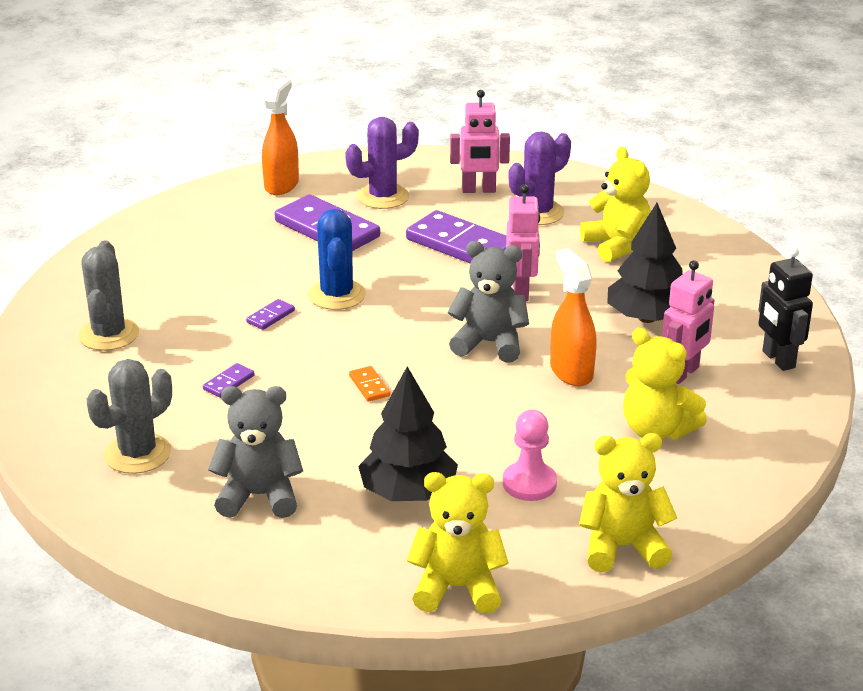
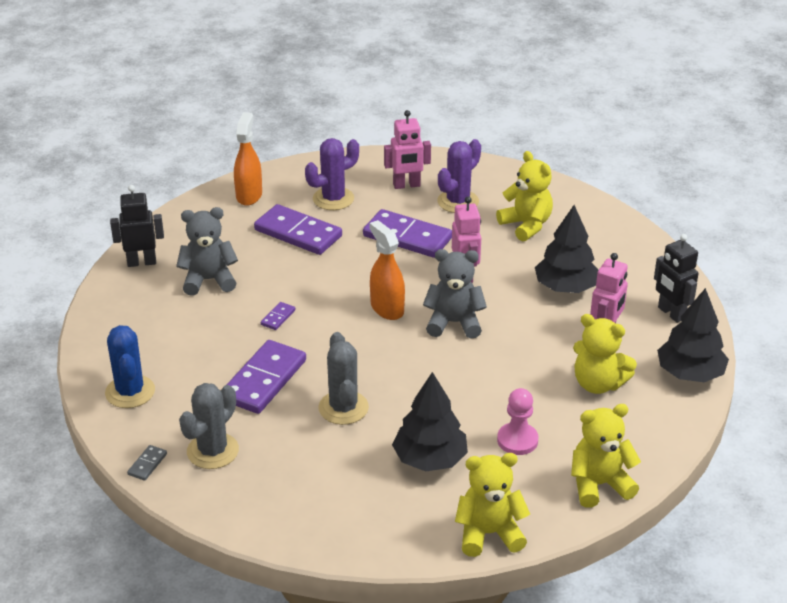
camera: 10 degrees left, 5 degrees up
(52, 460) = (147, 464): none -> grey domino
(109, 335) = (154, 348): grey cactus -> grey cactus (343, 408)
(127, 243) = (141, 262): none -> black robot
(228, 382) = (263, 380): purple domino -> purple domino, size x2.36
(259, 496) = (318, 476): grey teddy bear -> grey teddy bear (209, 280)
(337, 295) = (324, 292): blue cactus -> blue cactus (130, 392)
(369, 386) = (373, 371): orange domino -> none
(571, 372) = (522, 341): orange spray bottle -> orange spray bottle (387, 308)
(784, 431) = (690, 373): none -> black tree

